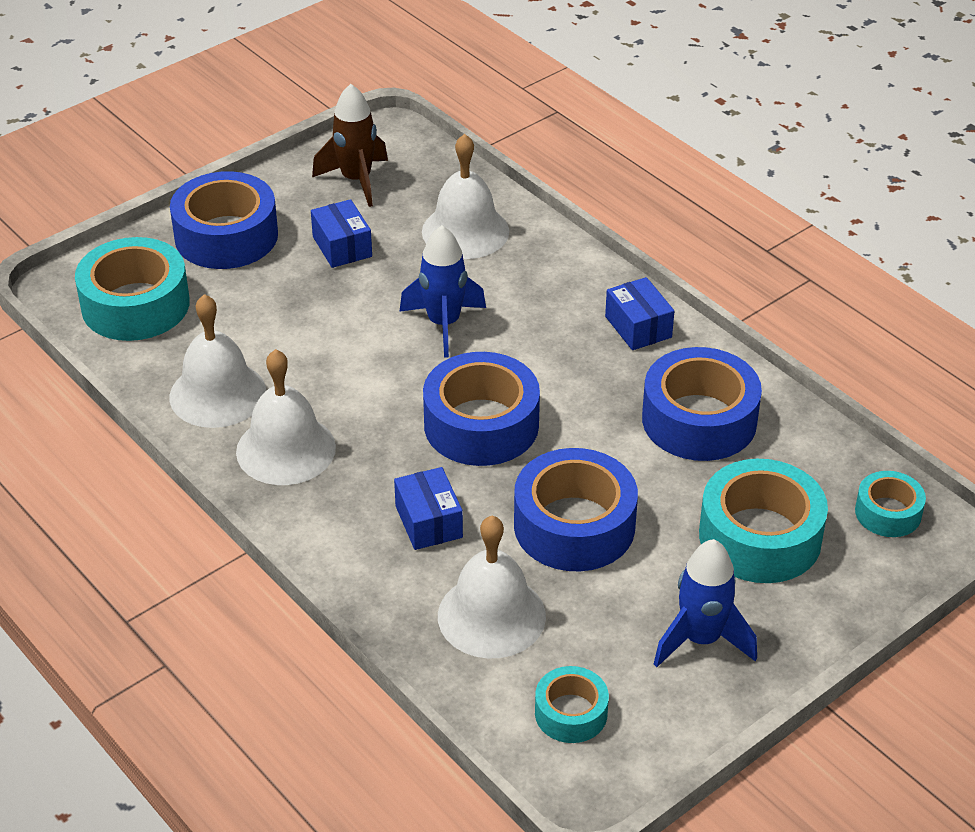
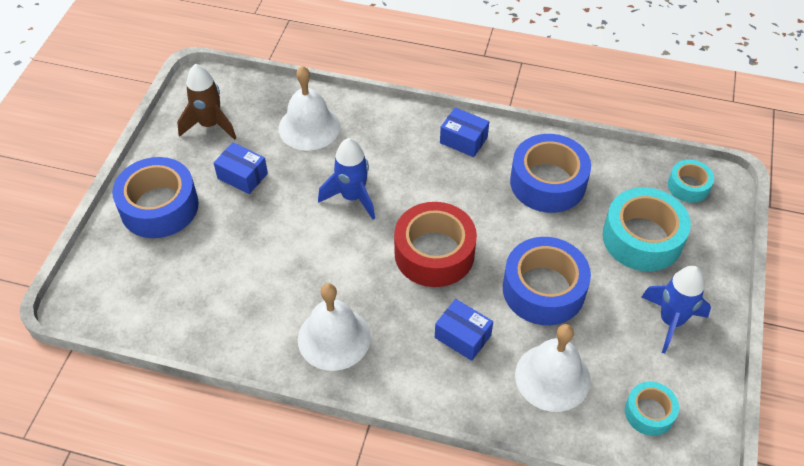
camera: 35 degrees left, 10 degrees up
(135, 305) = (141, 289): turquoise tape -> none
(217, 394) = (255, 324): white bell -> none
(481, 425) = (434, 253): blue tape -> red tape

